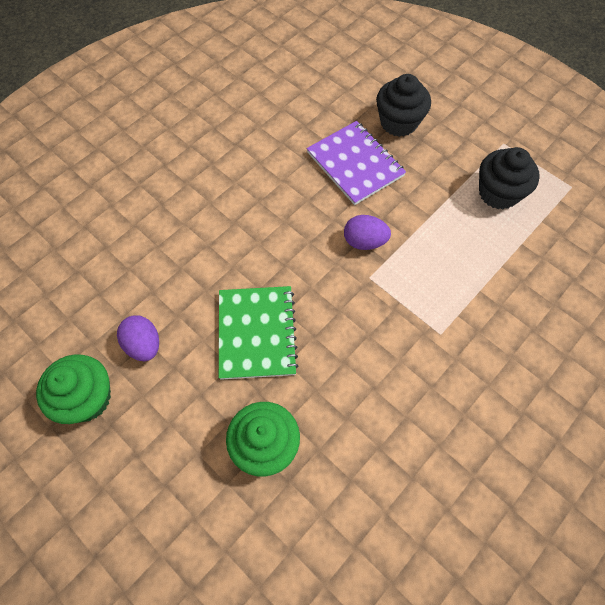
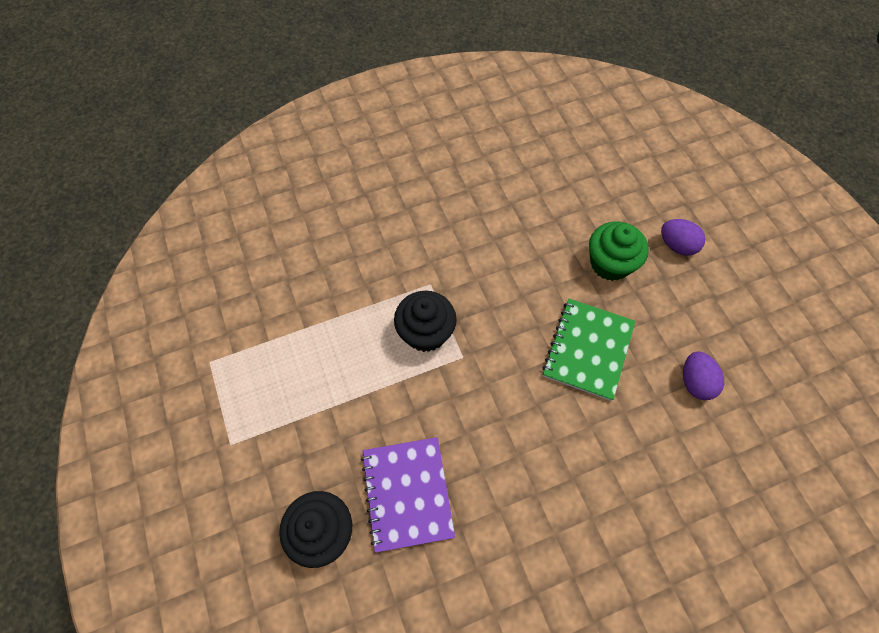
camera: 155 degrees left, 0 degrees up
(87, 398) = (752, 356): green cupcake -> none
(364, 242) = (448, 394): purple egg -> purple egg (676, 245)
(498, 193) = (284, 387): black cupcake -> black cupcake (425, 332)

